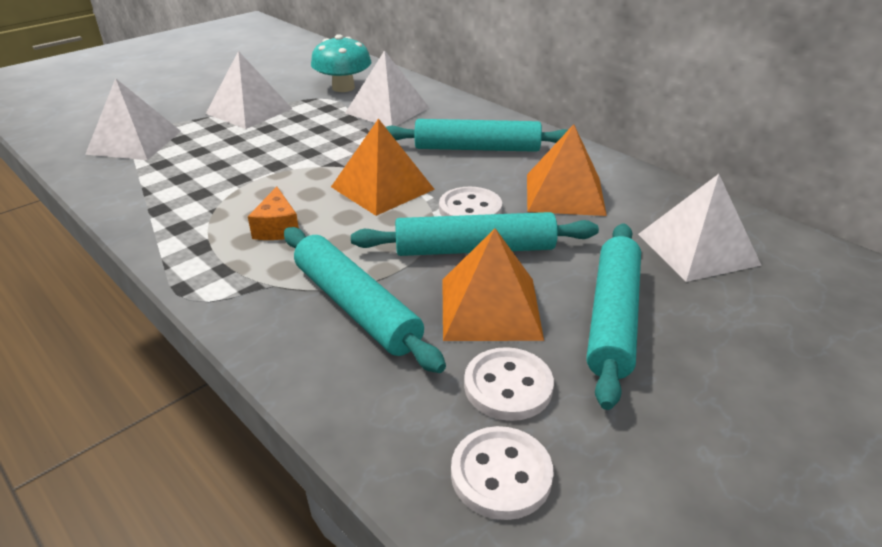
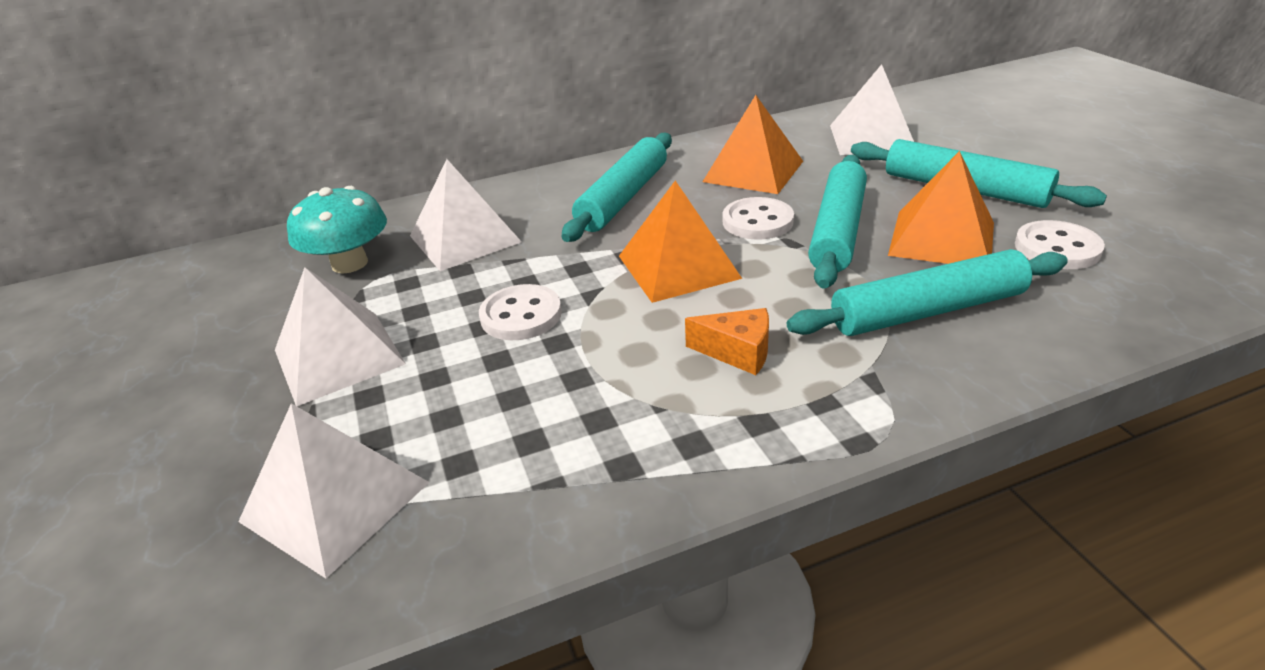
camera: 65 degrees left, 0 degrees up
(501, 474) = (1166, 268): white button -> white button (521, 315)

